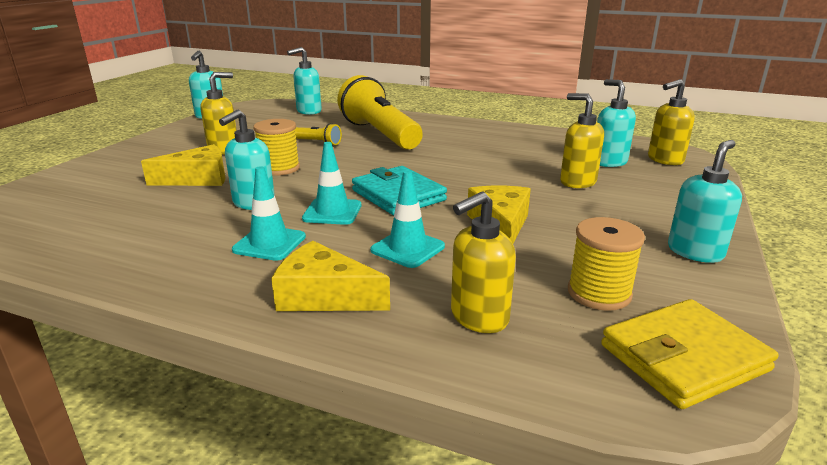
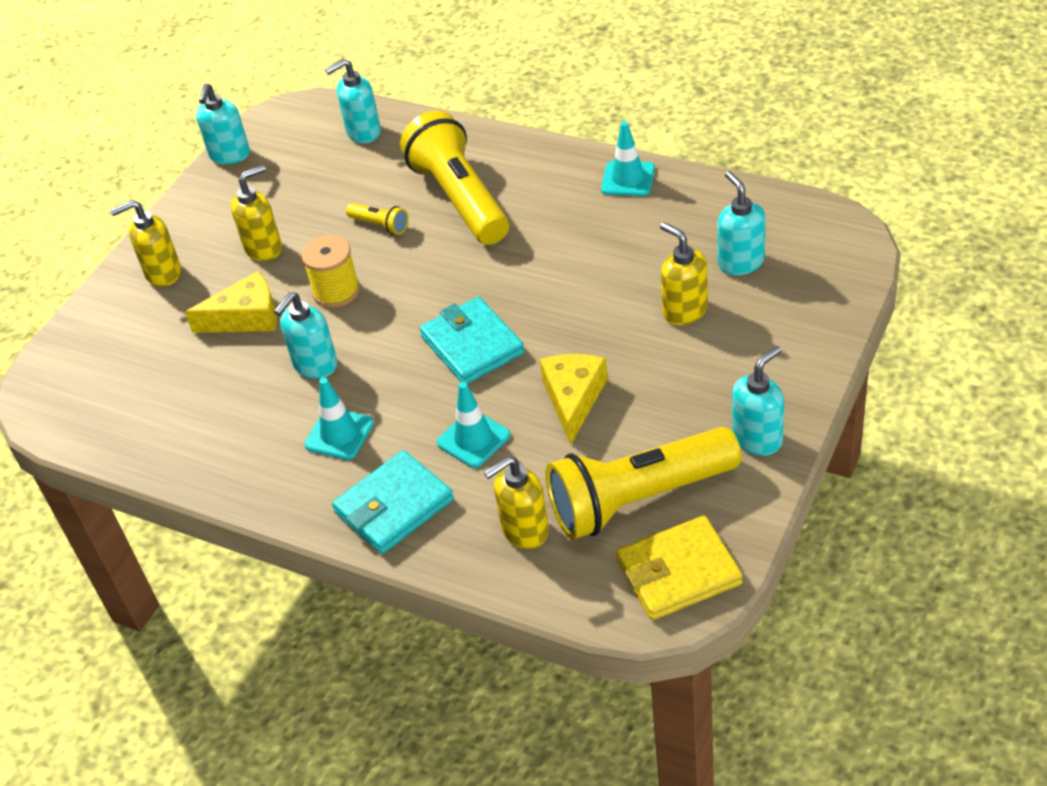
camera: 10 degrees right, 20 degrees up
(324, 296) = (394, 506): yellow cheese -> turquoise wallet
(332, 212) = (399, 379): turquoise traffic cone -> turquoise traffic cone (628, 179)
(599, 293) = (638, 499): yellow spool -> yellow flashlight
(664, 160) = (815, 254): yellow soap dispenser -> yellow soap dispenser (163, 273)

